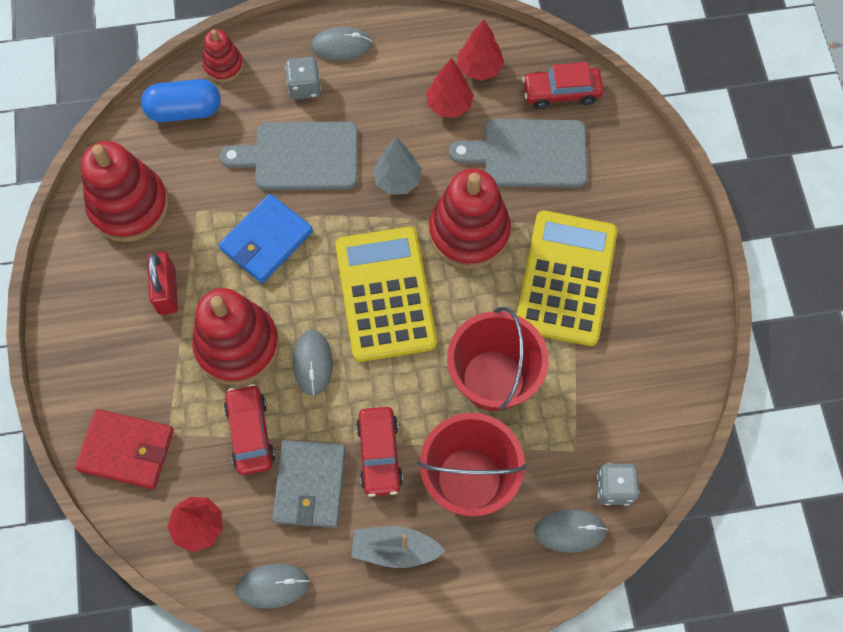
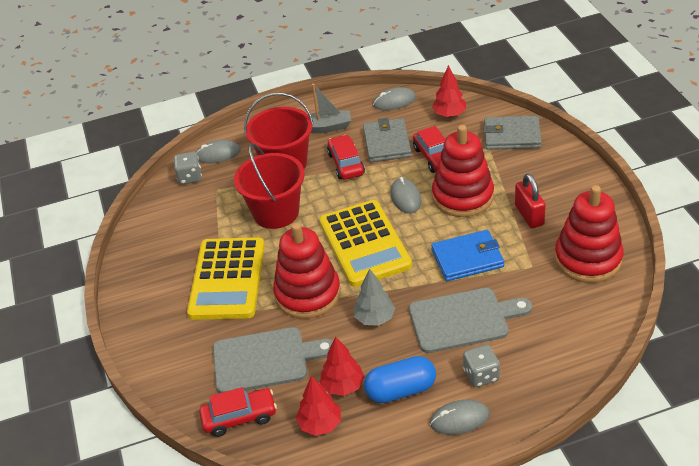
camera: 175 degrees right, 25 degrees down
(127, 450) = (512, 136): red wallet -> grey wallet
(184, 110) = (581, 335): blue capsule -> blue capsule (401, 390)
(223, 65) = (564, 379): red stacking toy -> none
(266, 241) = (467, 258): blue wallet -> blue wallet turned 45 degrees clockwise

